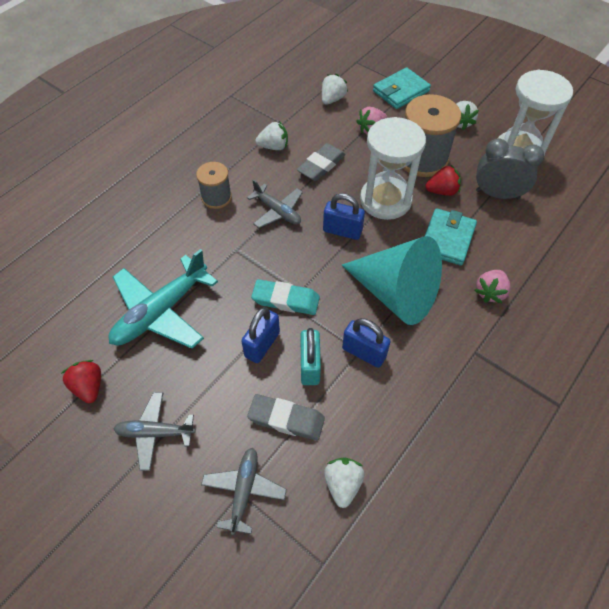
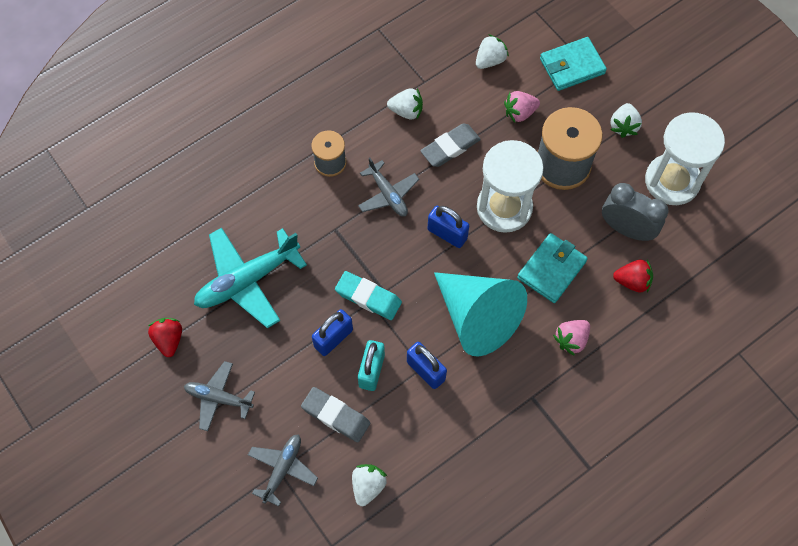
camera: 15 degrees right, 10 degrees up
(442, 191) = (568, 211): red strawberry -> red strawberry (632, 281)

